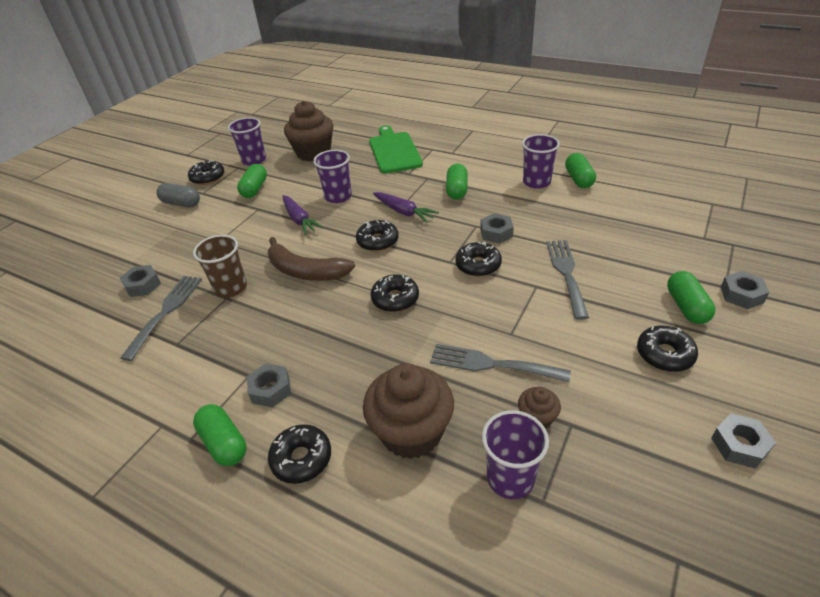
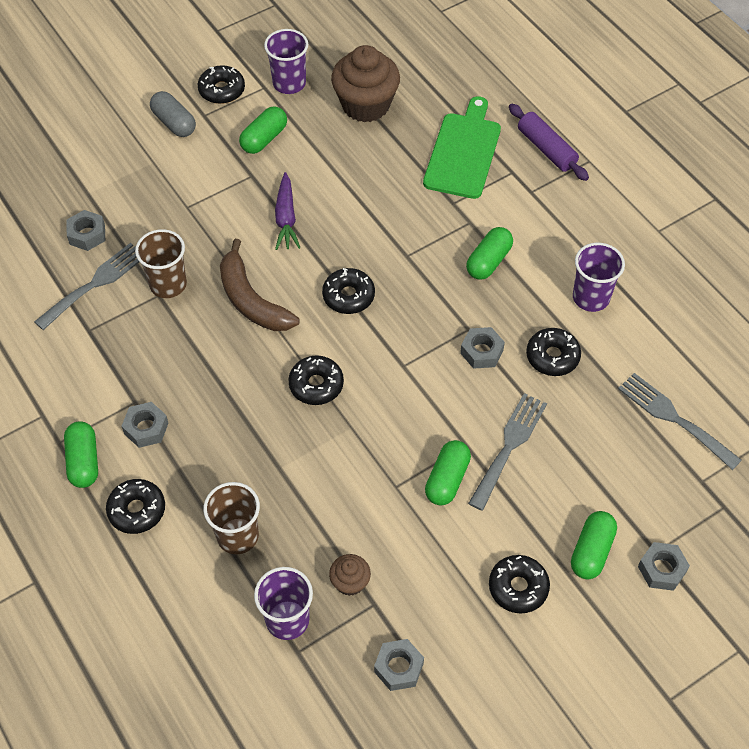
camera: 25 degrees right, 15 degrees up
(338, 197) = (348, 201): purple cup -> none
(404, 212) = (405, 266): purple carrot -> none
(411, 432) = (237, 536): brown cupcake -> brown cup
(443, 134) = (546, 149): none -> purple rolling pin
(478, 265) = (428, 386): black donut -> black donut (552, 357)
(491, 364) = (352, 509): grey fork -> grey fork (674, 418)
(578, 179) = (644, 319): green capsule -> green capsule (447, 479)
(739, 445) = (496, 700): grey nut -> grey nut (398, 667)

